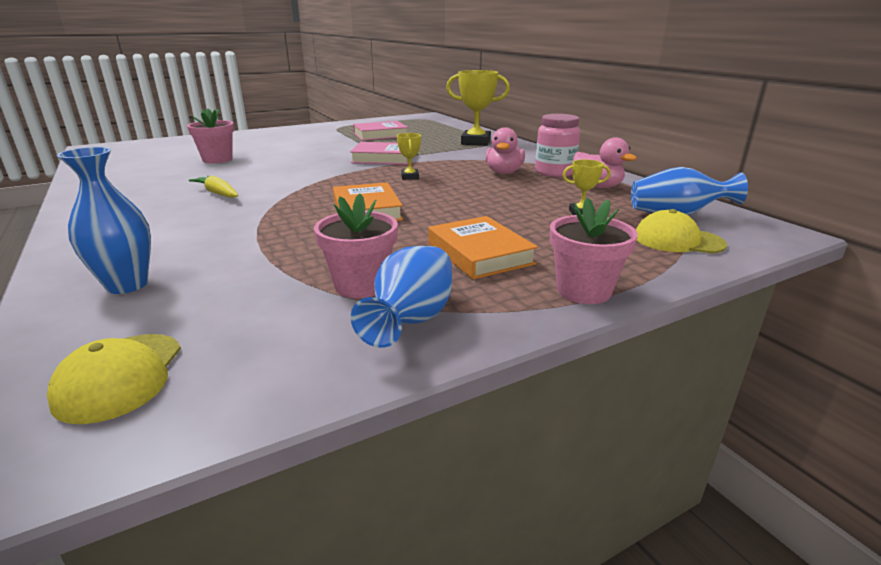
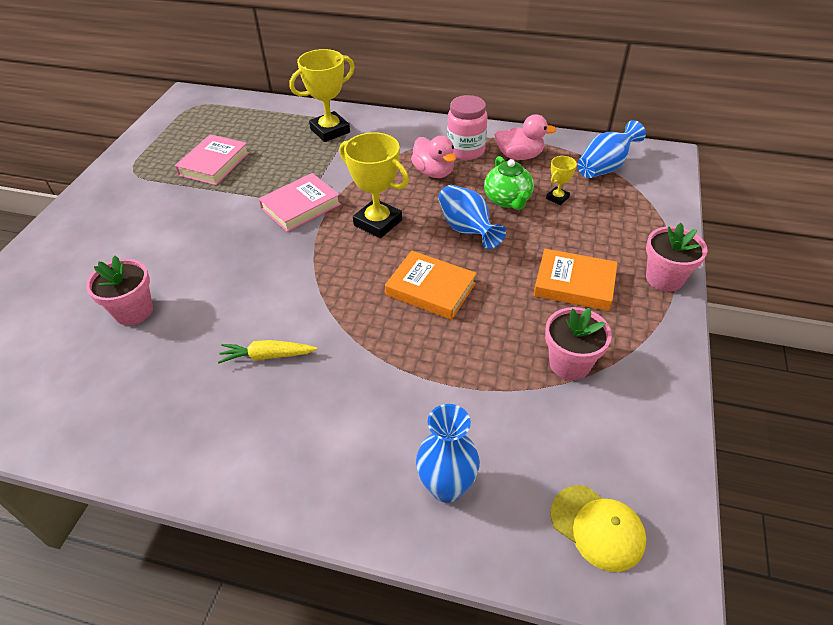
camera: 45 degrees left, 20 degrees up
(410, 177) = (378, 223): yellow trophy -> yellow trophy, size x2.02
(412, 319) = (636, 366): blue vase -> blue vase (467, 229)
(531, 199) = (508, 200): none -> green teapot
(678, 240) = (639, 196): yellow cap -> none

